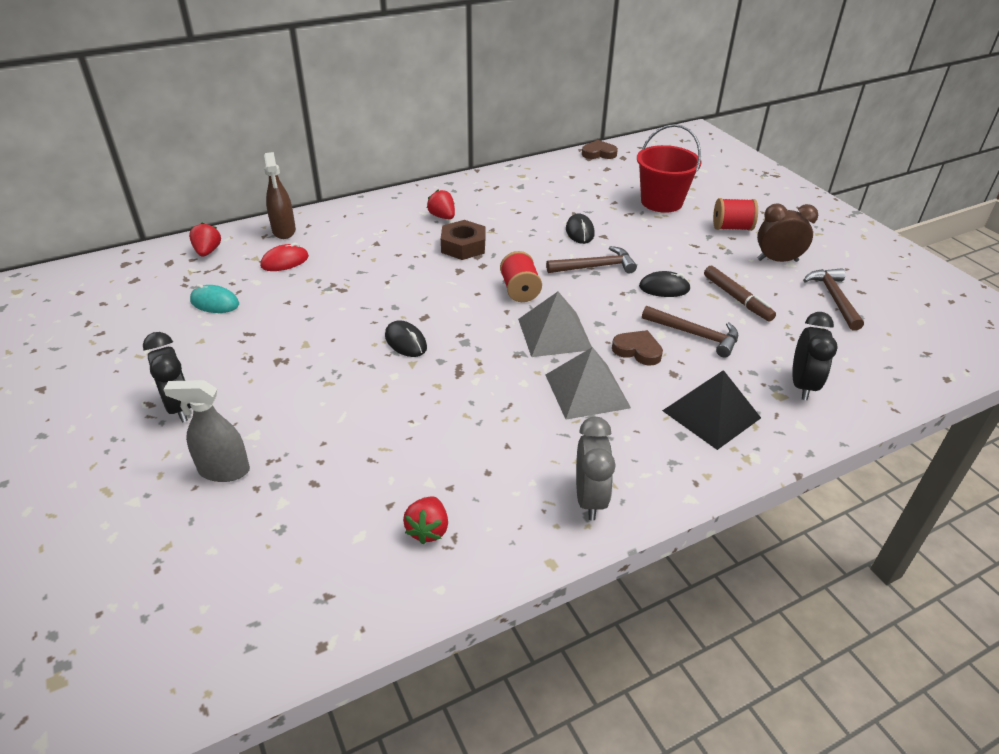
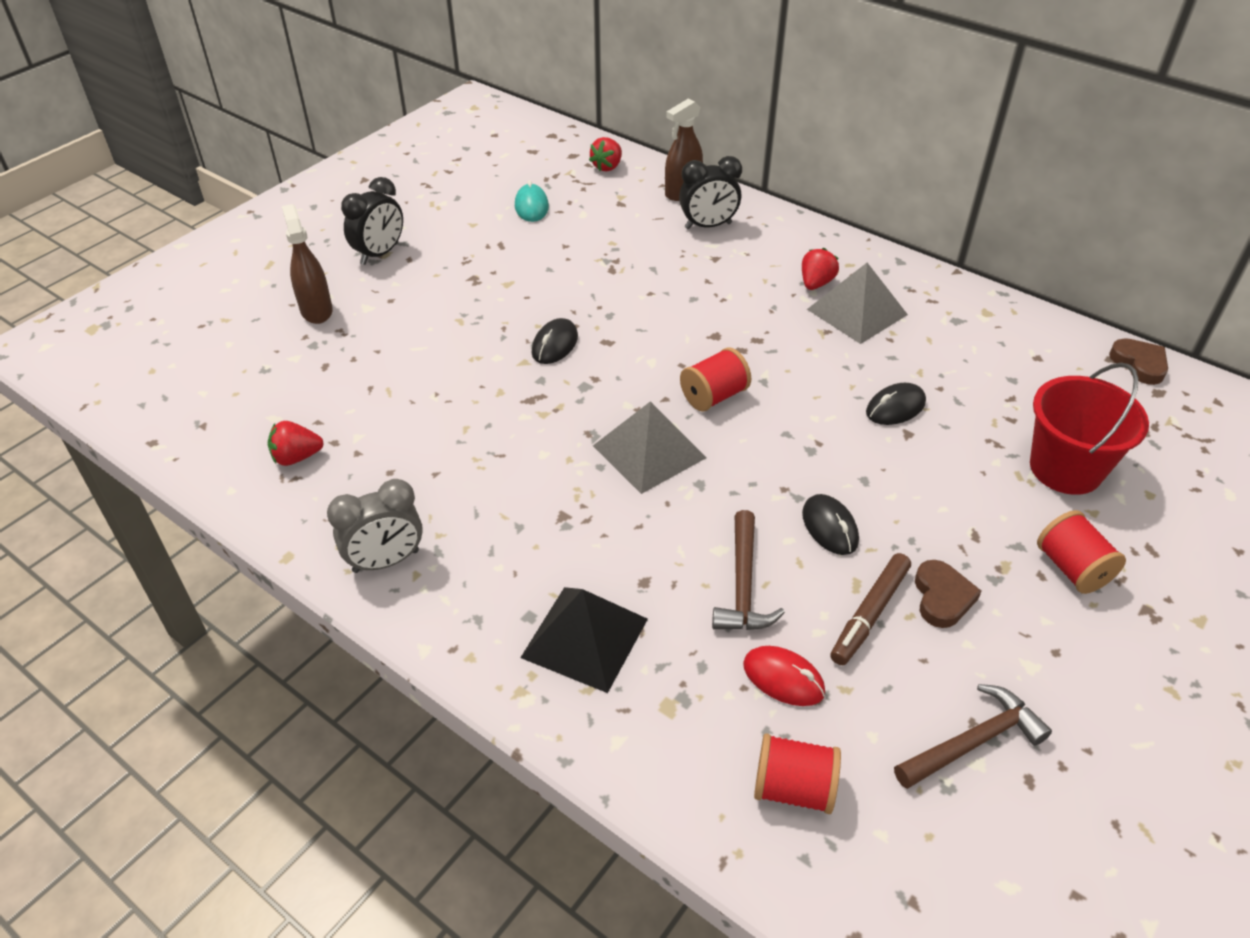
camera: 65 degrees right, 5 degrees up
(208, 251) = (607, 167): red strawberry -> red strawberry turned 150 degrees clockwise
(224, 470) = (316, 310): grey spray bottle -> brown spray bottle
(285, 261) = (629, 216): red mouse -> red mouse (783, 678)
(463, 246) = (767, 321): brown nut -> none
(587, 391) = (560, 510): grey pyramid -> grey pyramid (857, 312)
(595, 267) = (823, 446): brown hammer -> none
(637, 350) = (668, 535): brown heart -> brown heart (942, 597)
(777, 260) = (1024, 646): brown clock -> none
(802, 385) = (708, 730): black clock -> black clock (708, 226)
(850, 367) = (793, 788): none -> red spool

